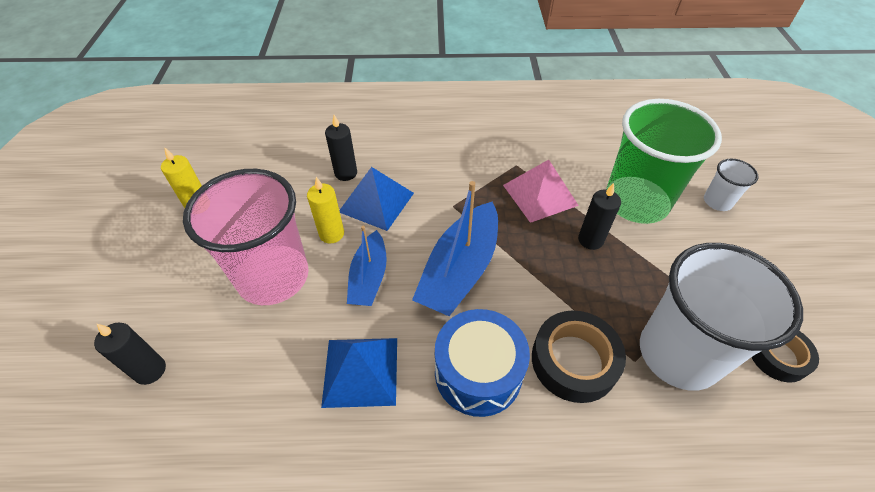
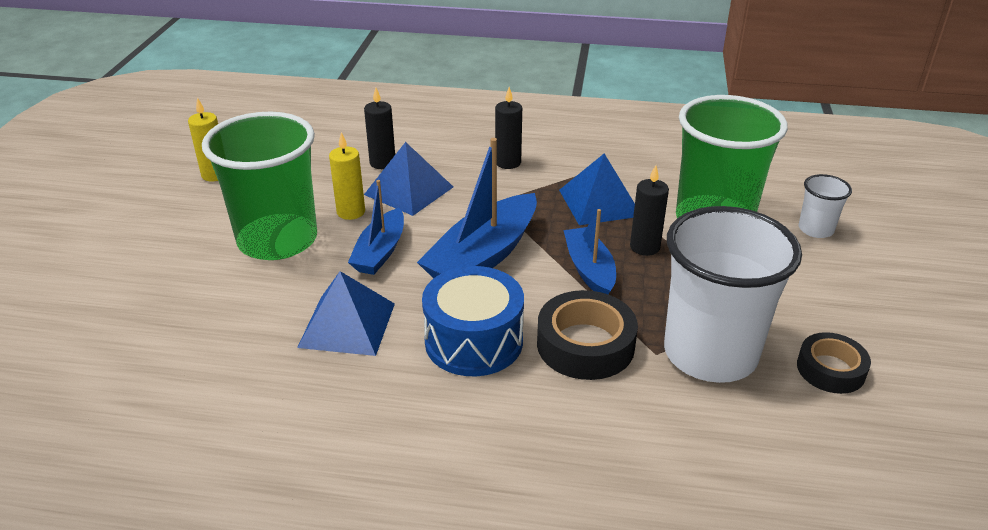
camera: 10 degrees right, 15 degrees down
(150, 370) = (132, 298): black candle -> black candle (508, 162)
(273, 277) = (277, 240): pink cup -> green cup
(540, 195) = (599, 202): pink pyramid -> blue pyramid
(553, 272) = (589, 270): none -> blue boat

